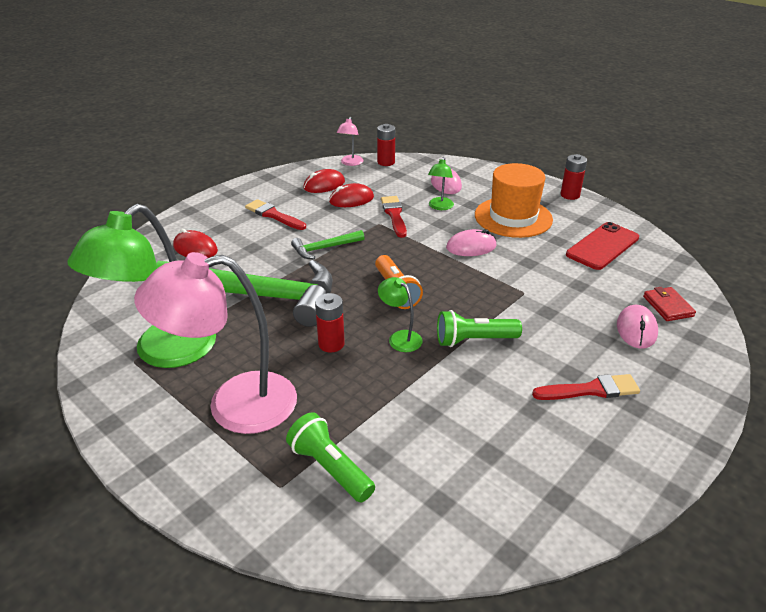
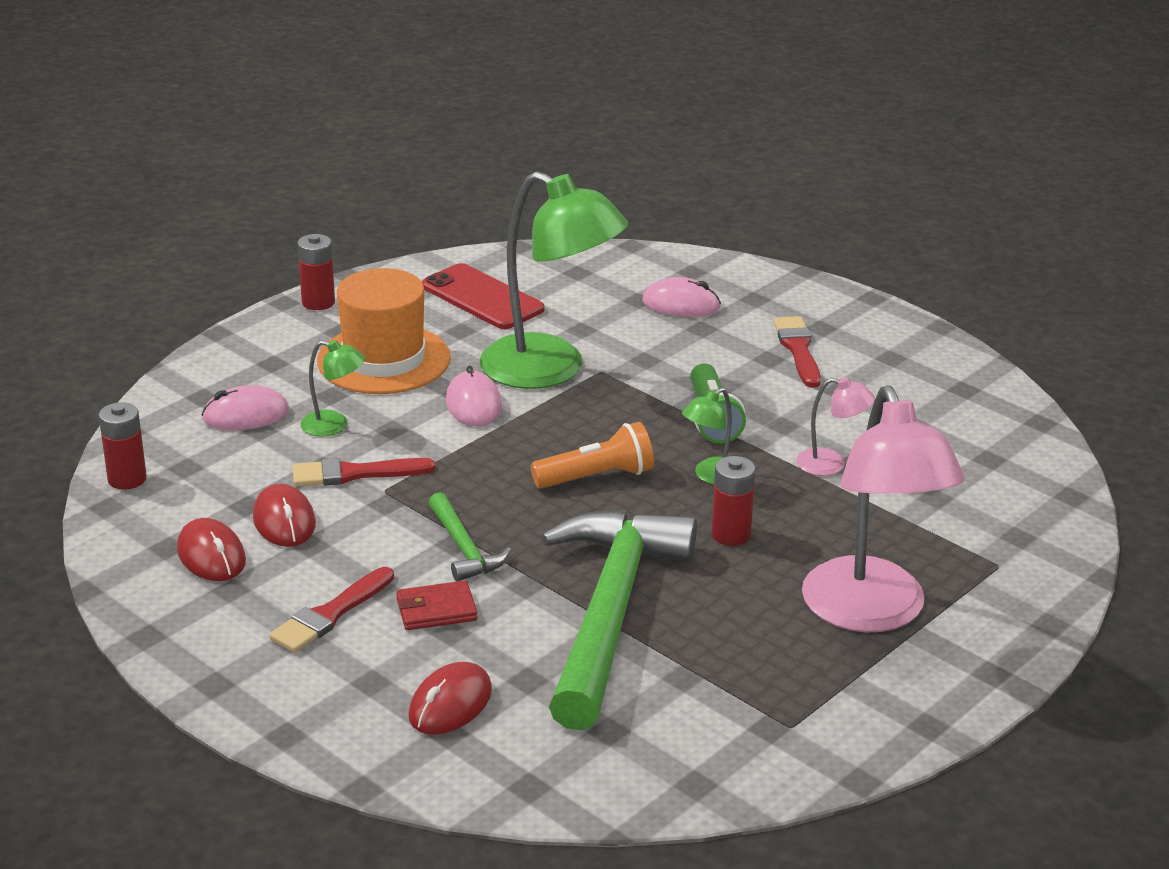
camera: 90 degrees left, 5 degrees down
(163, 352) = (767, 697): green lamp -> green lamp (551, 370)
(330, 468) = (961, 530): green flashlight -> none
(350, 163) = (115, 524): pink lamp -> pink lamp (831, 464)
(668, 306) = (631, 276): red wallet -> red wallet (436, 610)

